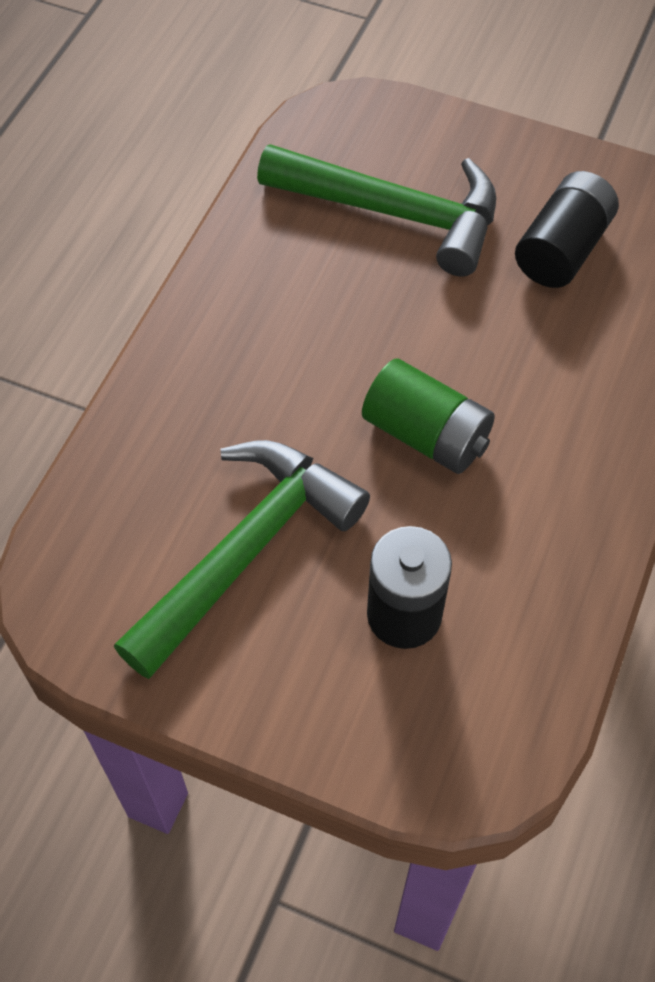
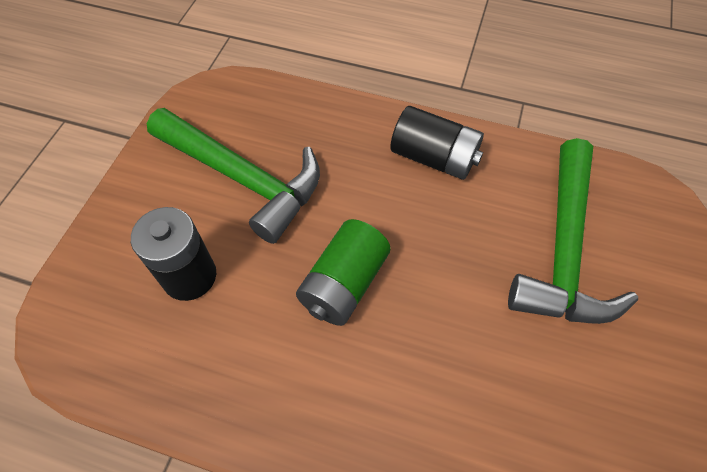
camera: 85 degrees right, 0 degrees up
(562, 249) = (564, 394): black battery -> black battery (434, 158)

